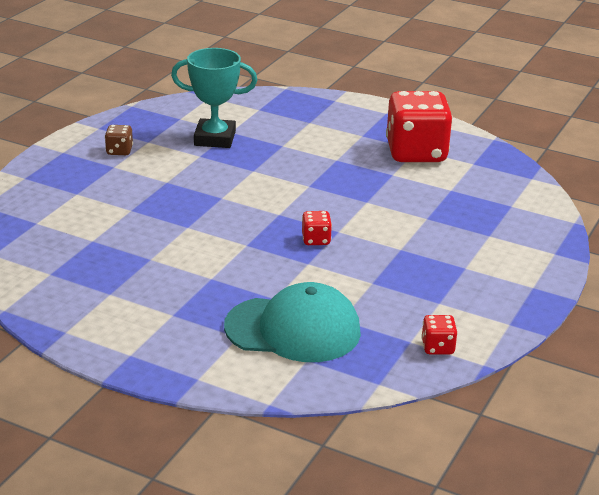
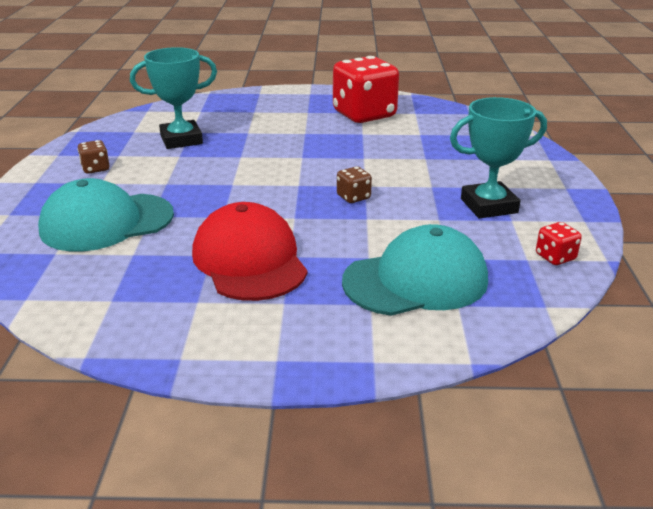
camera: 25 degrees left, 0 degrees up
(92, 206) = (106, 222): none -> turquoise cap
(176, 272) = (249, 260): none -> red cap
(316, 240) = (353, 197): red dice -> brown dice
(433, 283) = (488, 206): none -> turquoise trophy

